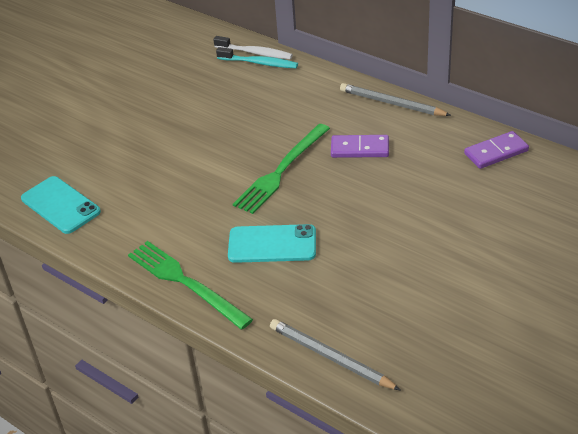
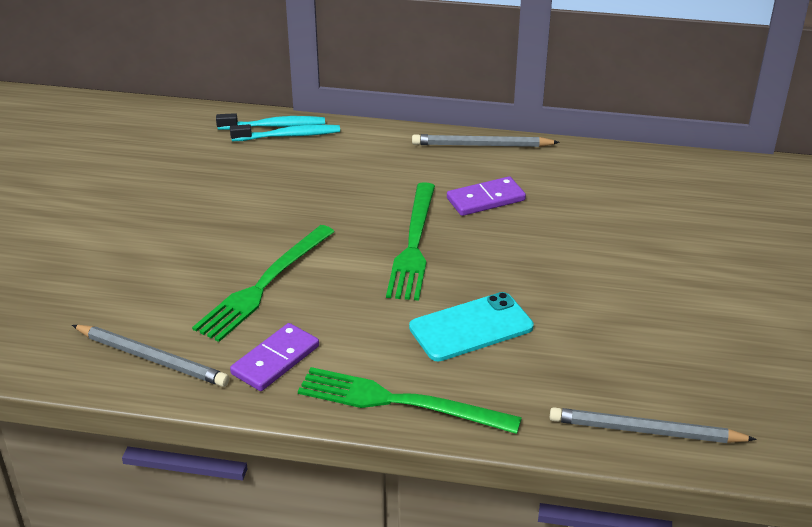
camera: 30 degrees left, 5 degrees down
(60, 205) = (151, 358): turquoise phone -> grey pencil
(162, 174) = (264, 285): none -> green fork
(255, 53) = (274, 126): white toothbrush -> turquoise toothbrush
(496, 152) = (634, 169): purple domino -> purple domino (275, 360)

